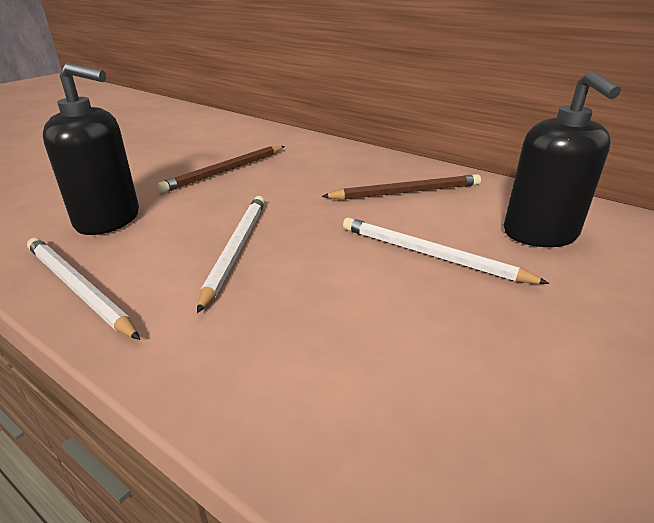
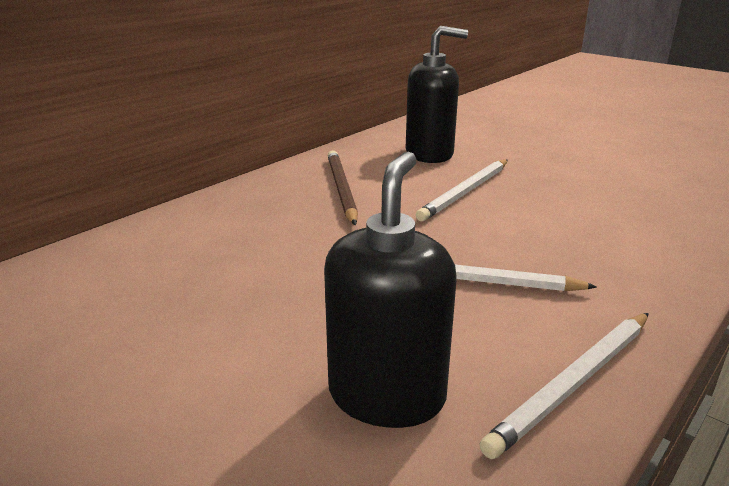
camera: 85 degrees left, 5 degrees down
(225, 171) = (228, 298): brown pencil -> none

